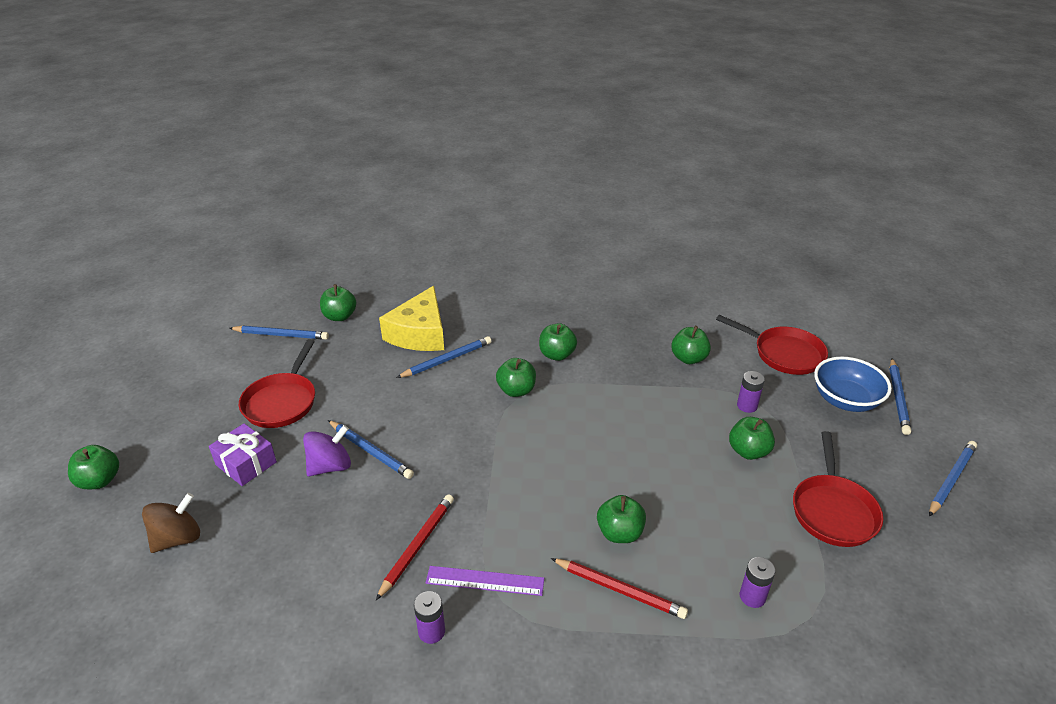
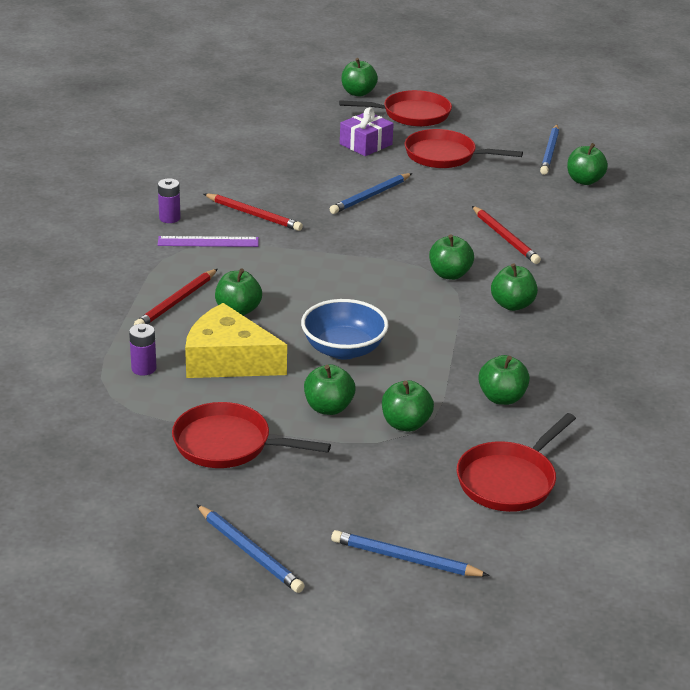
camera: 95 degrees right, 5 degrees down
(175, 431) = (411, 114): none -> red pan
(178, 538) = (290, 124): brown spinning top -> none
(330, 466) = (355, 179): purple spinning top -> none
(419, 333) = (554, 224): yellow cheese -> yellow cheese (228, 360)
(447, 360) = (505, 238): blue pencil -> red pencil
(485, 581) = (208, 242): purple ruler -> purple ruler turned 75 degrees clockwise
(747, 406) = (405, 424): purple battery -> green apple
(845, 400) = (407, 508): blue bowl -> blue bowl (343, 349)

